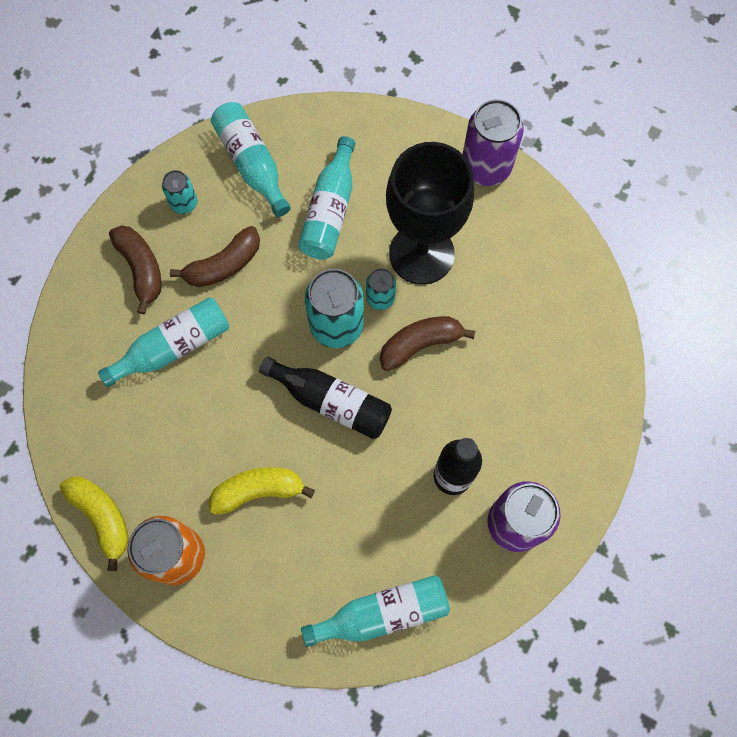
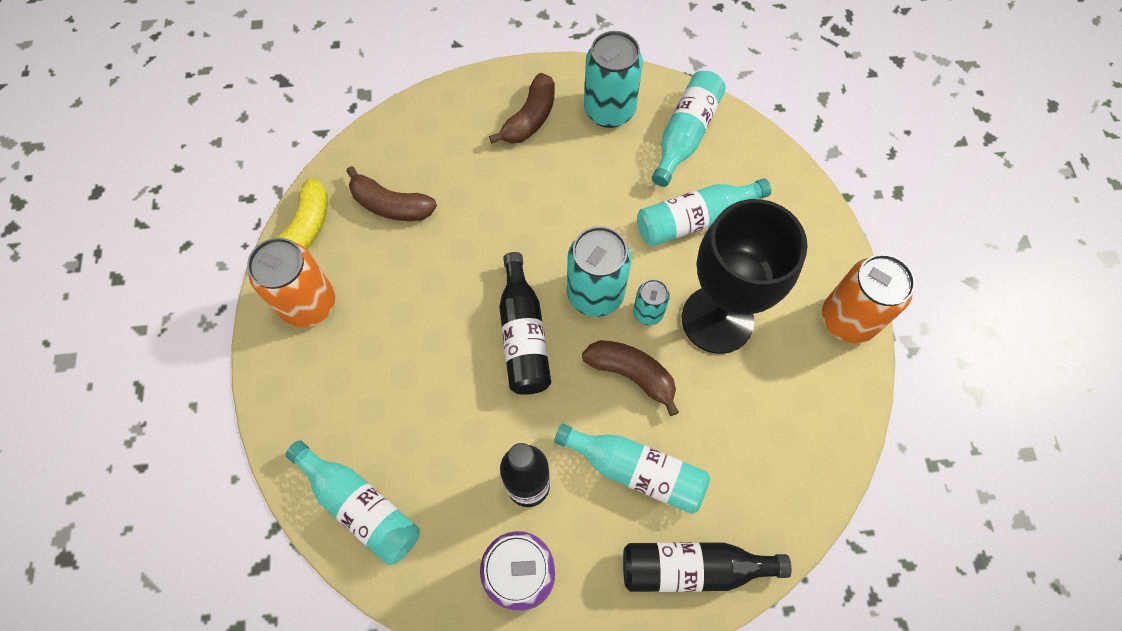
camera: 55 degrees right, 5 degrees down
(174, 347) = (482, 184): turquoise bottle -> turquoise bottle (636, 470)
(184, 203) = (609, 110): turquoise can -> turquoise can, size x1.87
(223, 265) = (580, 173): brown banana -> brown banana (391, 205)
(258, 491) = (404, 329): yellow banana -> none
(485, 167) = (847, 319): purple can -> orange can
(587, 401) = (692, 568): none -> black bottle

